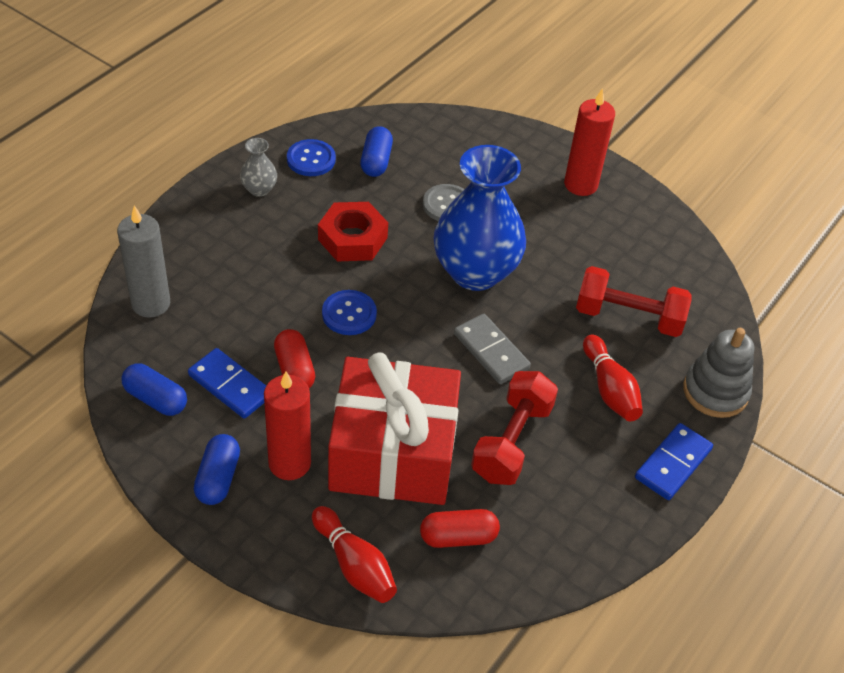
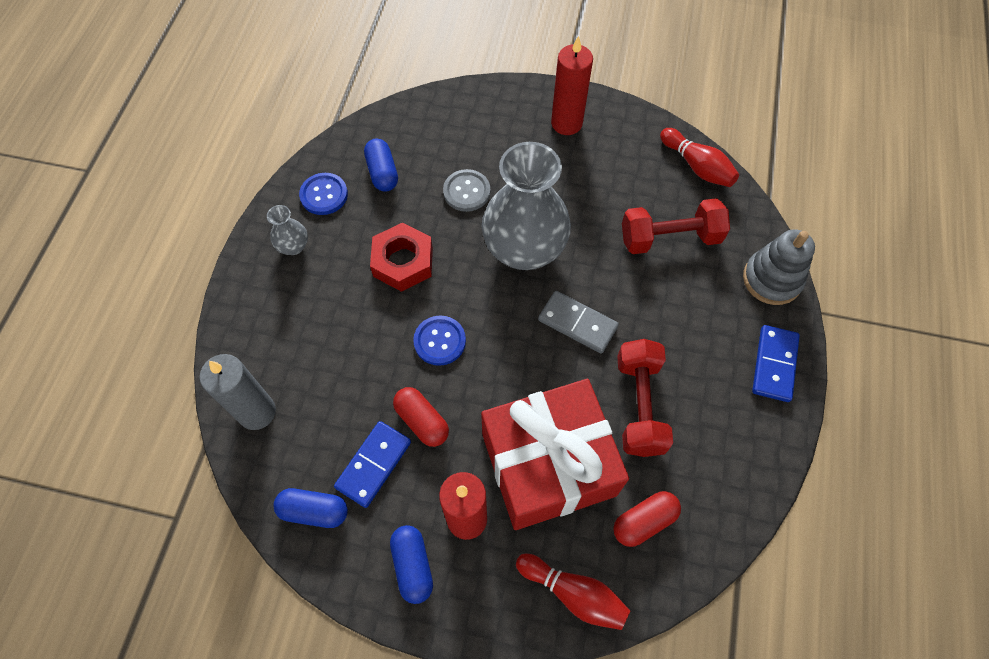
camera: 20 degrees left, 15 degrees up
(230, 386) = (374, 465): blue domino -> blue domino turned 75 degrees counterclockwise
(475, 272) = (524, 249): blue vase -> grey vase
(609, 389) = (690, 316): red bowling pin -> red bowling pin (697, 166)

